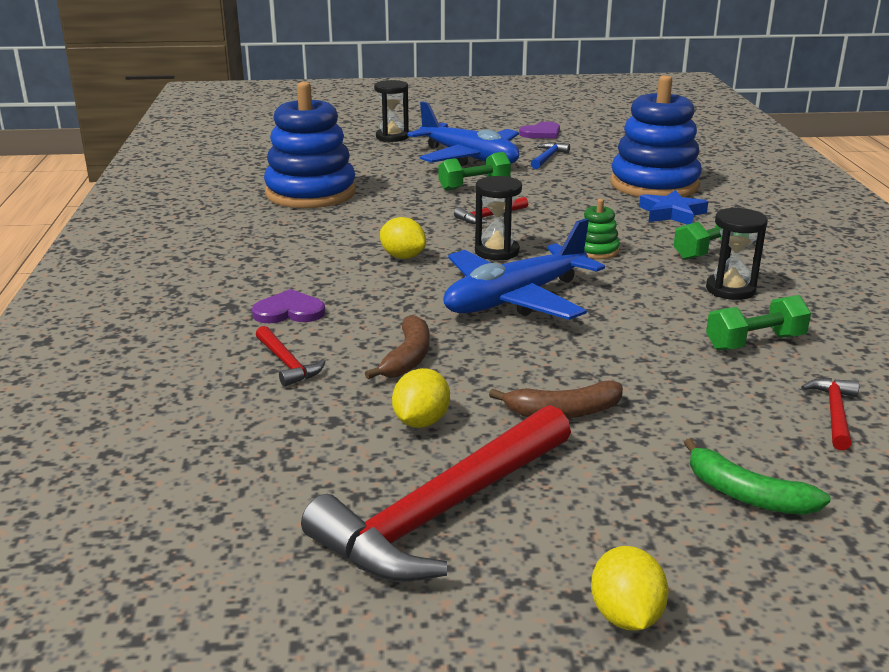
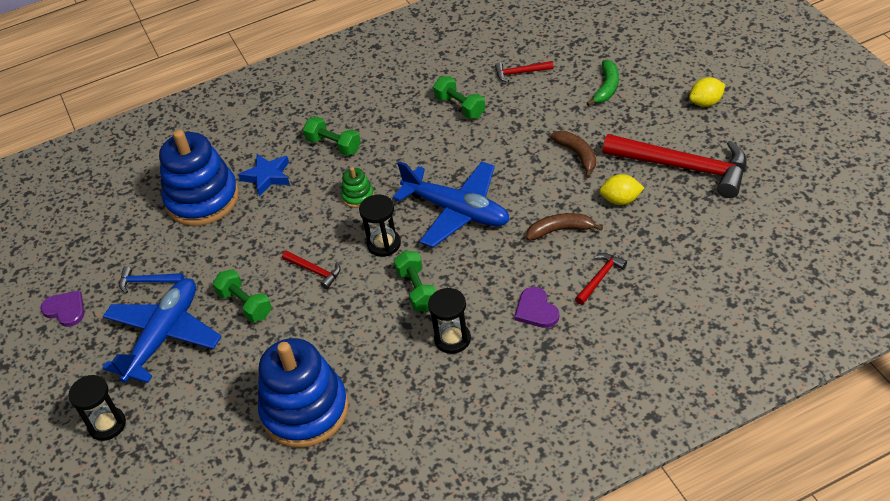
camera: 105 degrees left, 20 degrees up
(403, 257) = (417, 290): yellow lemon -> green dumbbell
(730, 290) = (393, 126): black hourglass -> black hourglass (452, 339)

